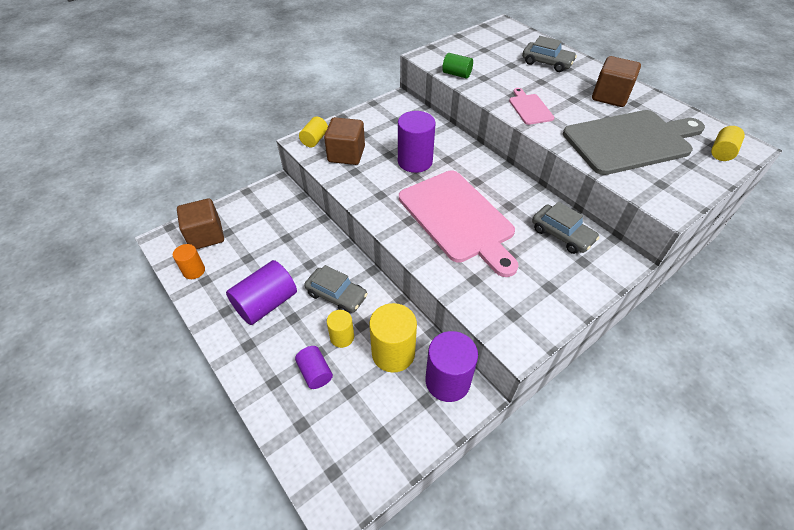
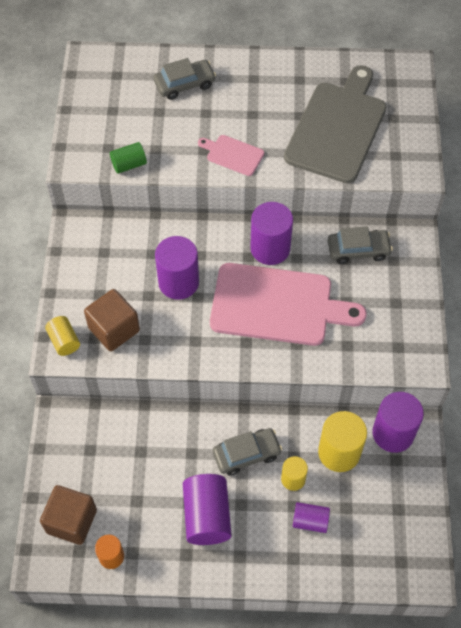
camera: 50 degrees left, 10 degrees up
(497, 188) = (270, 248): none -> purple cylinder
(610, 96) = (275, 87): brown cube -> none
(722, 152) = (401, 86): yellow cylinder -> none

